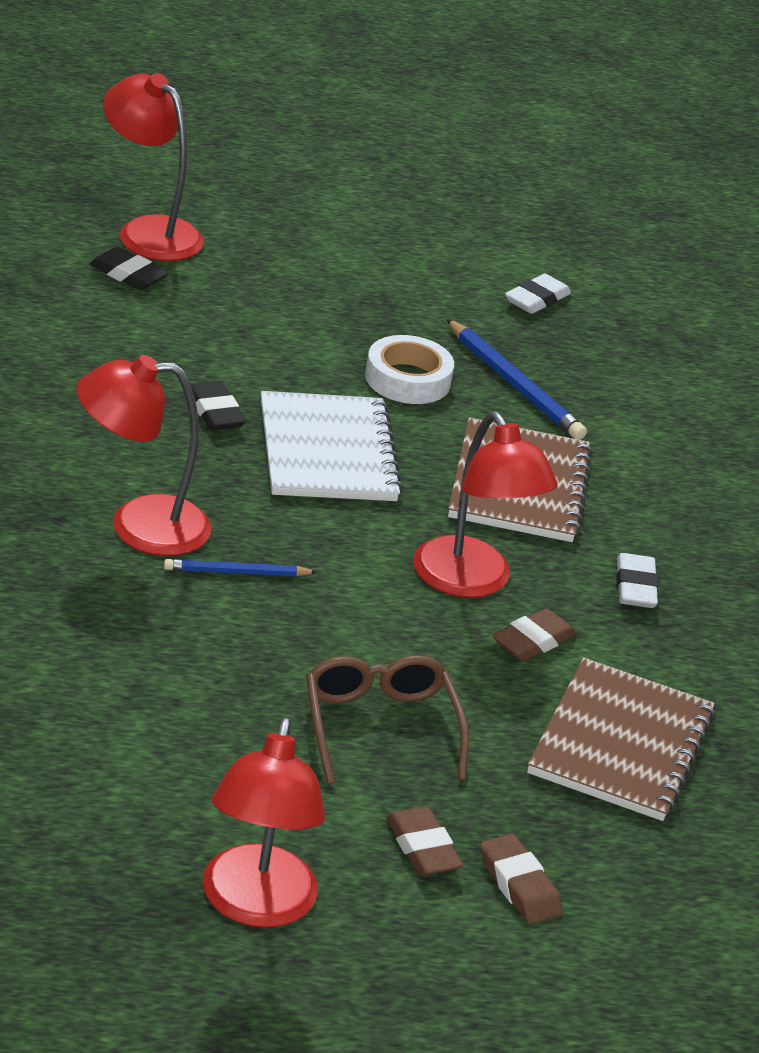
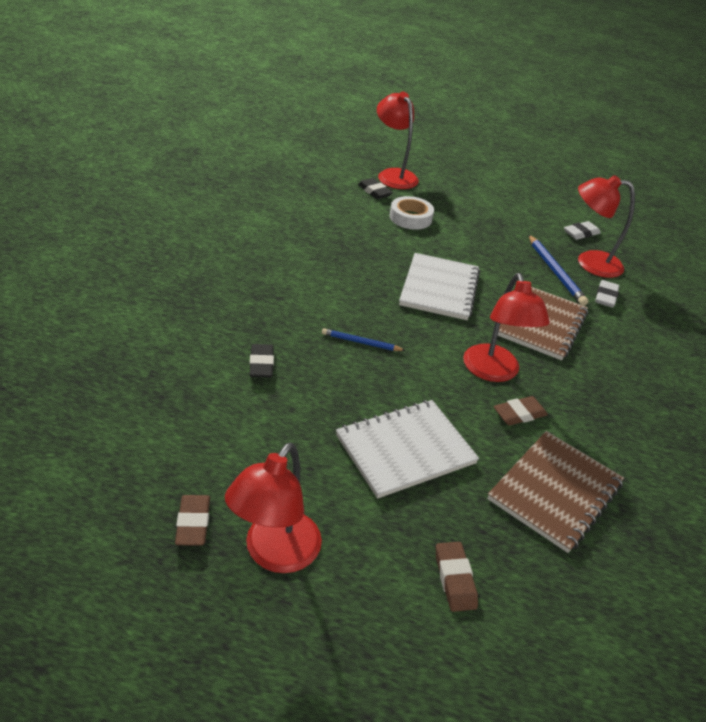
camera: 20 degrees right, 5 degrees up
(139, 525) = (320, 308): red lamp -> red lamp (589, 262)
(214, 412) = (387, 259): black eraser -> black eraser (261, 364)
(380, 727) = (405, 449): brown glasses -> white notebook
(407, 379) = (497, 260): white tape -> white tape (410, 218)
(422, 848) = (400, 536): brown eraser -> brown eraser (193, 523)
(635, 587) = (592, 393): white eraser -> white eraser (605, 297)

